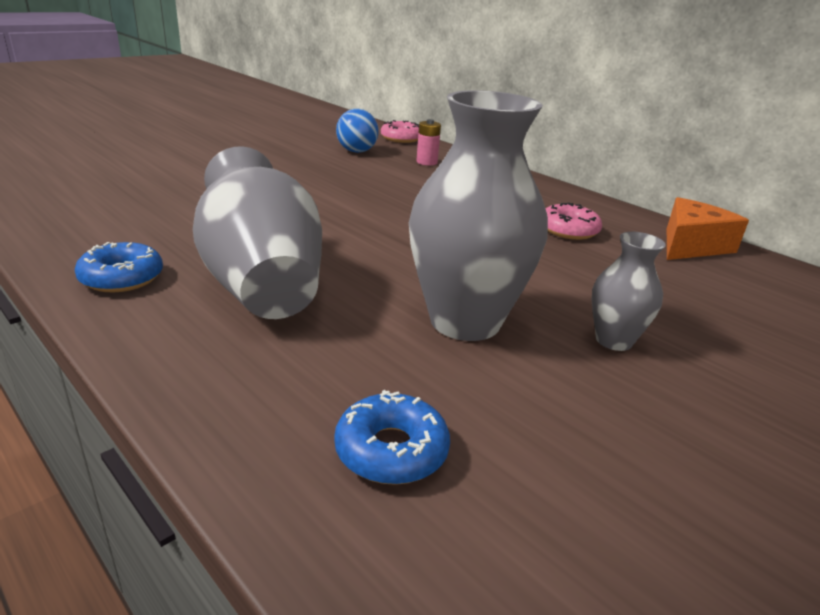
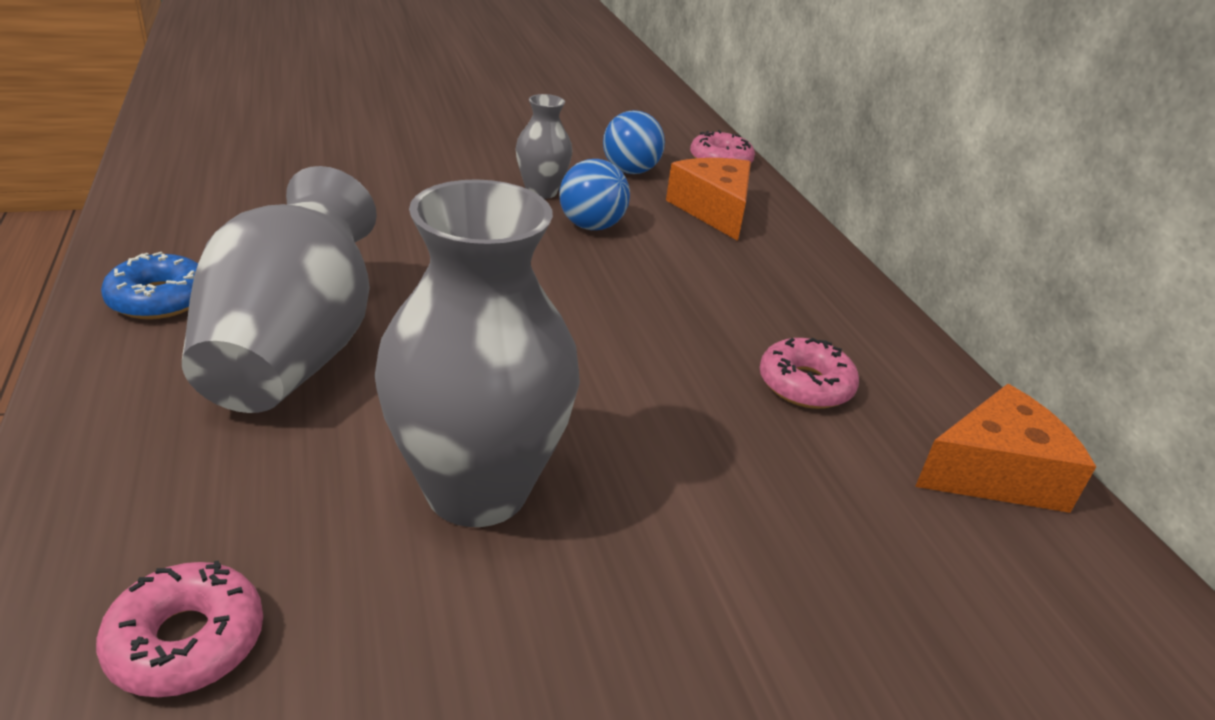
camera: 25 degrees right, 5 degrees up
(368, 182) = (591, 226): none -> blue ball
(391, 450) = (186, 641): blue donut -> pink donut
(426, 162) = (714, 210): pink battery -> orange cheese
(614, 340) = (654, 597): grey vase -> grey vase (541, 192)

